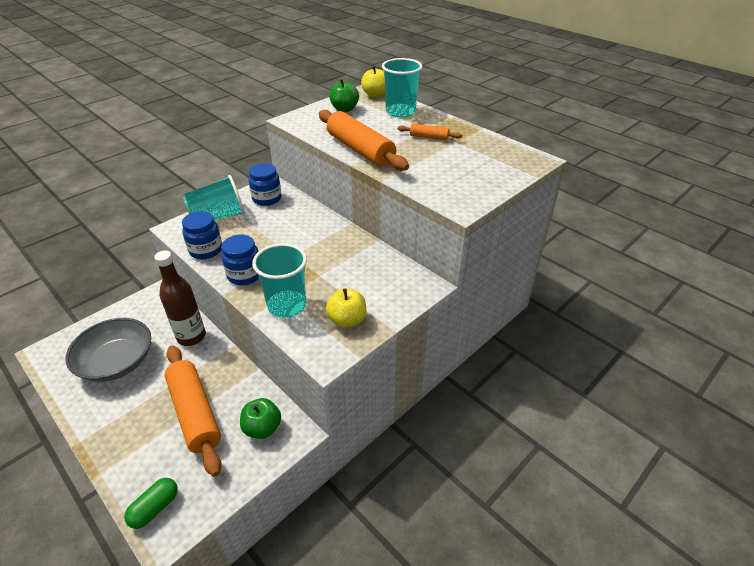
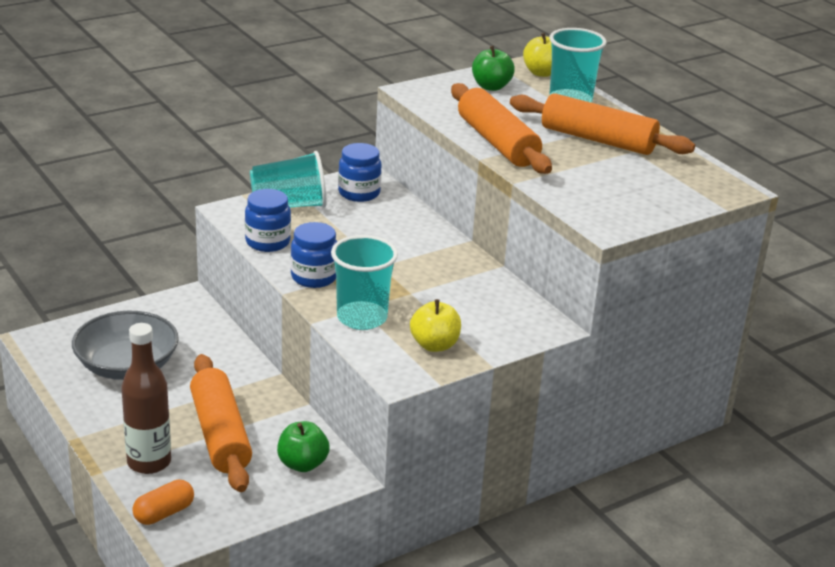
camera: 10 degrees right, 10 degrees down
(155, 508) = (164, 513): green capsule -> orange capsule
(191, 337) = (225, 354): brown bottle -> brown bottle (149, 462)
(429, 137) = (598, 139): orange rolling pin -> orange rolling pin, size x2.12

